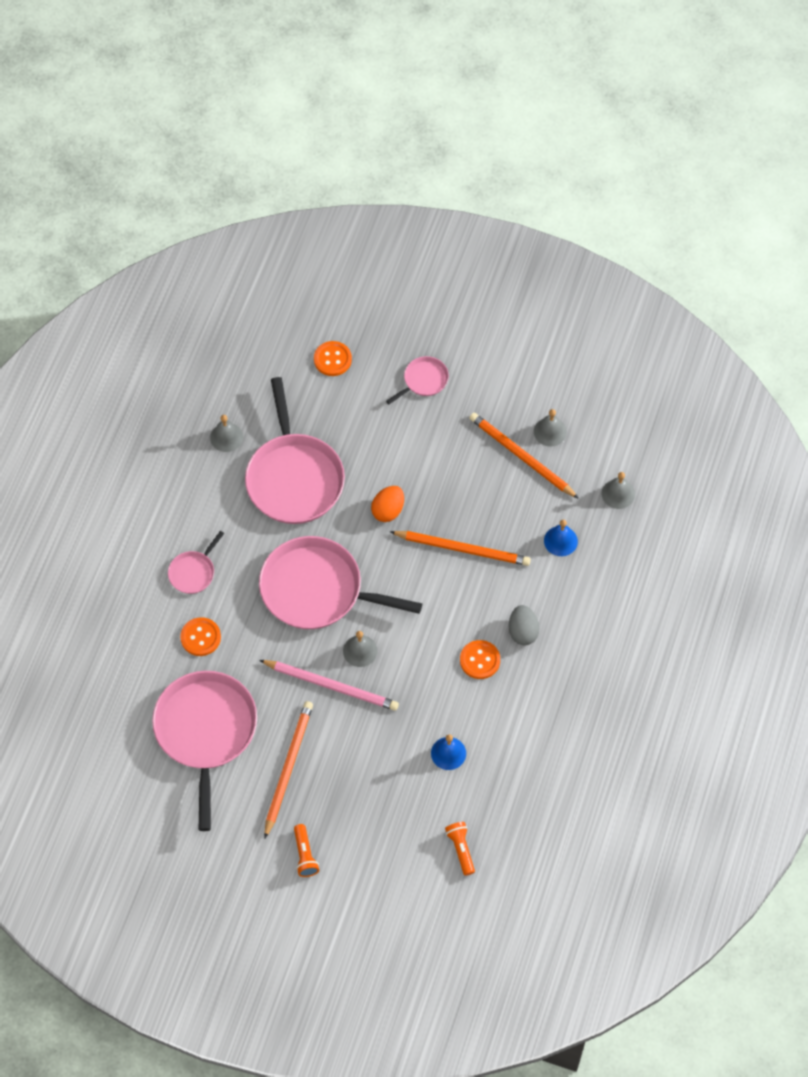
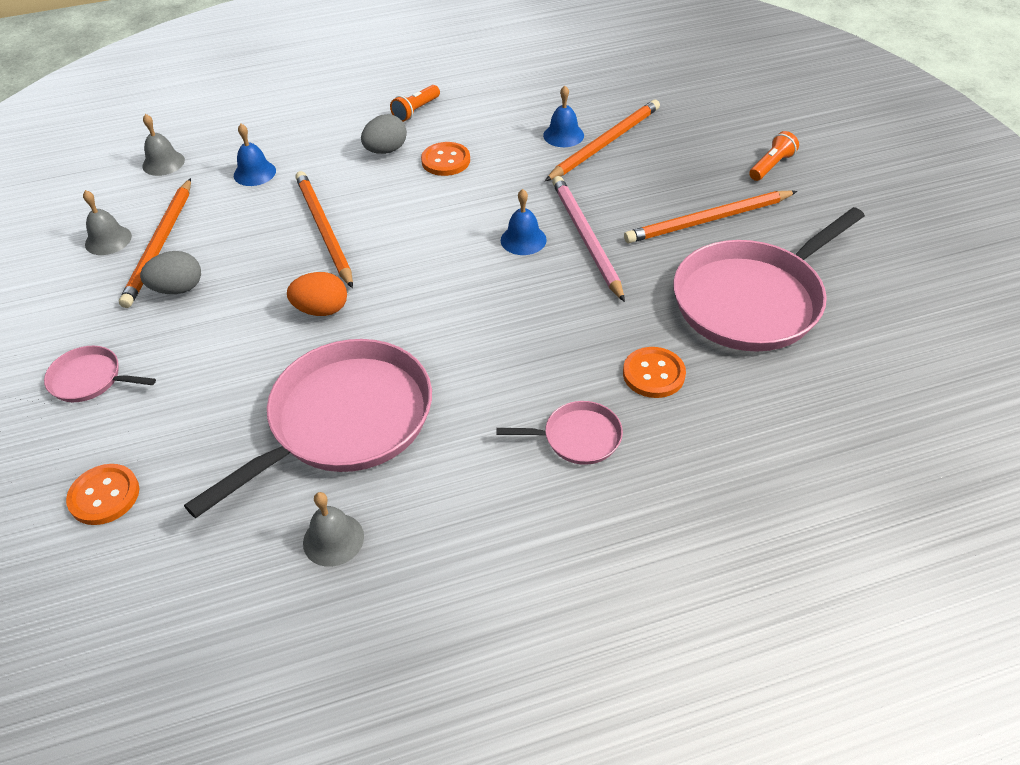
camera: 125 degrees left, 15 degrees down
(317, 590) = (485, 311): pink pan -> none
(360, 651) = (523, 240): grey bell -> blue bell
(416, 772) = (605, 143): none -> orange pencil
(461, 849) = (641, 90): orange flashlight -> orange flashlight (416, 111)
(468, 449) = (178, 289): none -> grey egg

